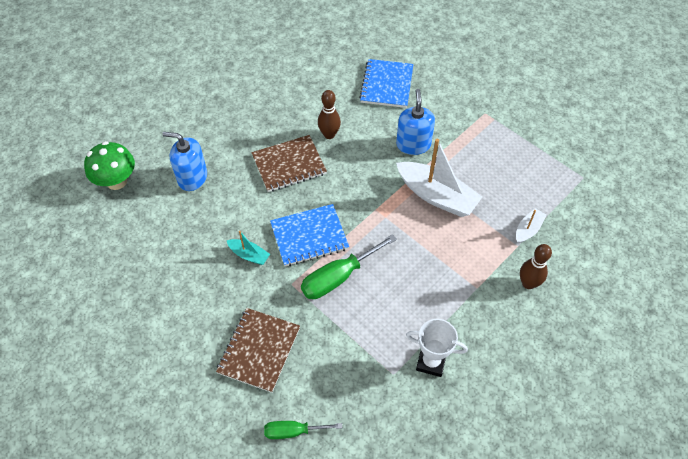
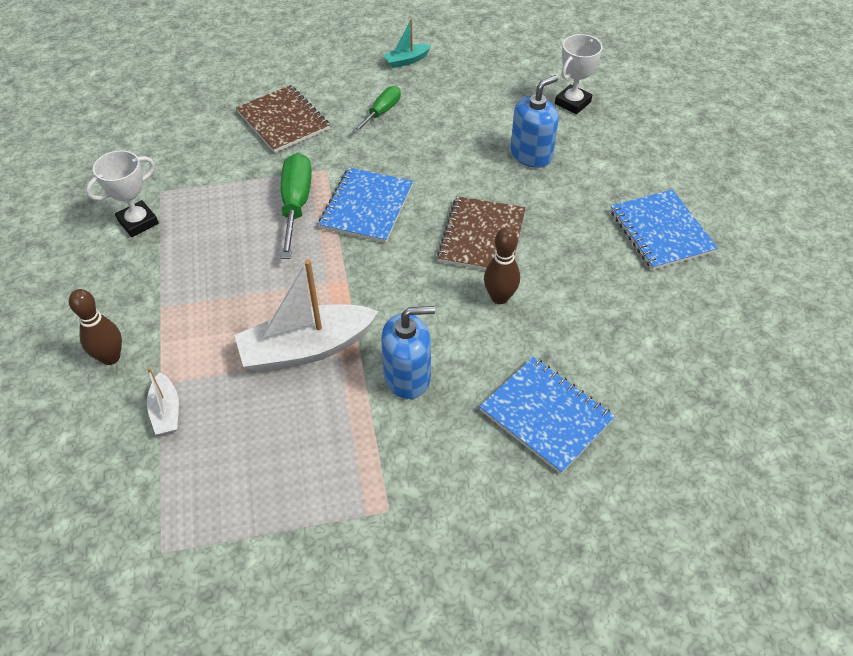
camera: 125 degrees right, 5 degrees down
(117, 181) = (572, 103): green mushroom -> white trophy
(222, 91) = (661, 231): none -> blue notebook
(249, 255) = (389, 155): turquoise boat -> turquoise boat (406, 60)
(293, 431) = (192, 110): green screwdriver -> green screwdriver (382, 112)
(413, 144) = (407, 376): blue soap dispenser -> blue soap dispenser turned 45 degrees counterclockwise

